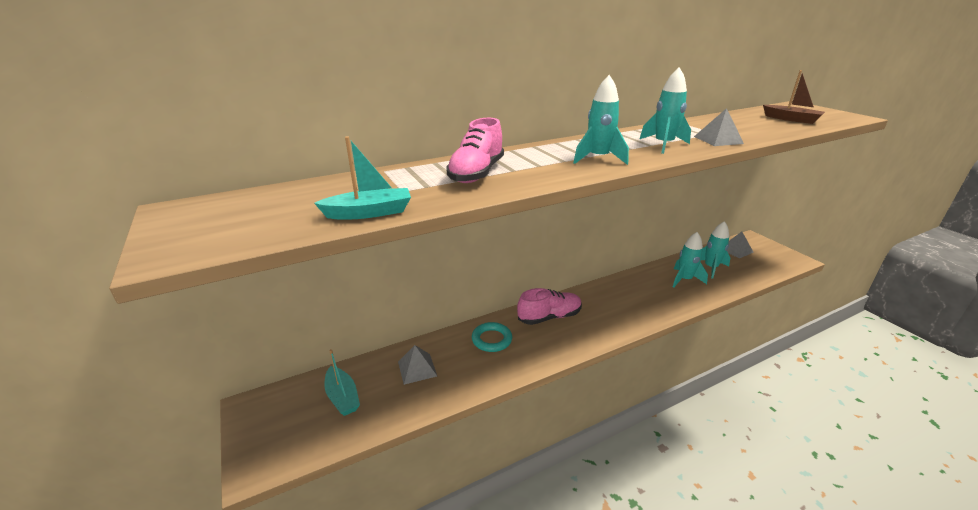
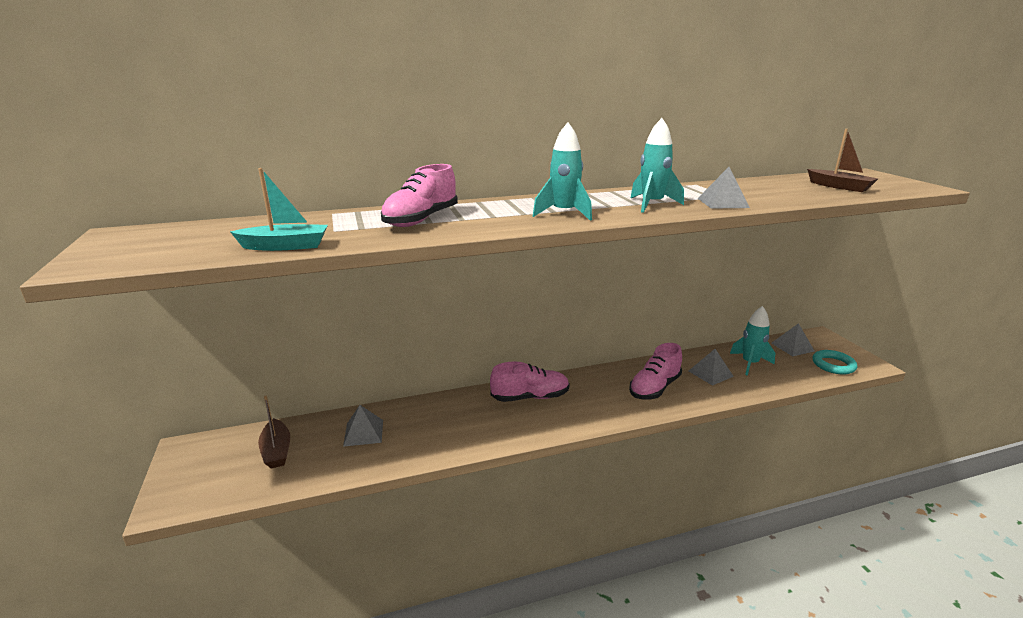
camera: 10 degrees right, 5 degrees down
(342, 397) = (276, 450): turquoise boat -> brown boat
(491, 339) = (455, 413): turquoise ring -> turquoise ring (833, 365)
(646, 297) = (654, 388): none -> pink shoe
(684, 280) = (710, 373): turquoise rocket -> grey pyramid

